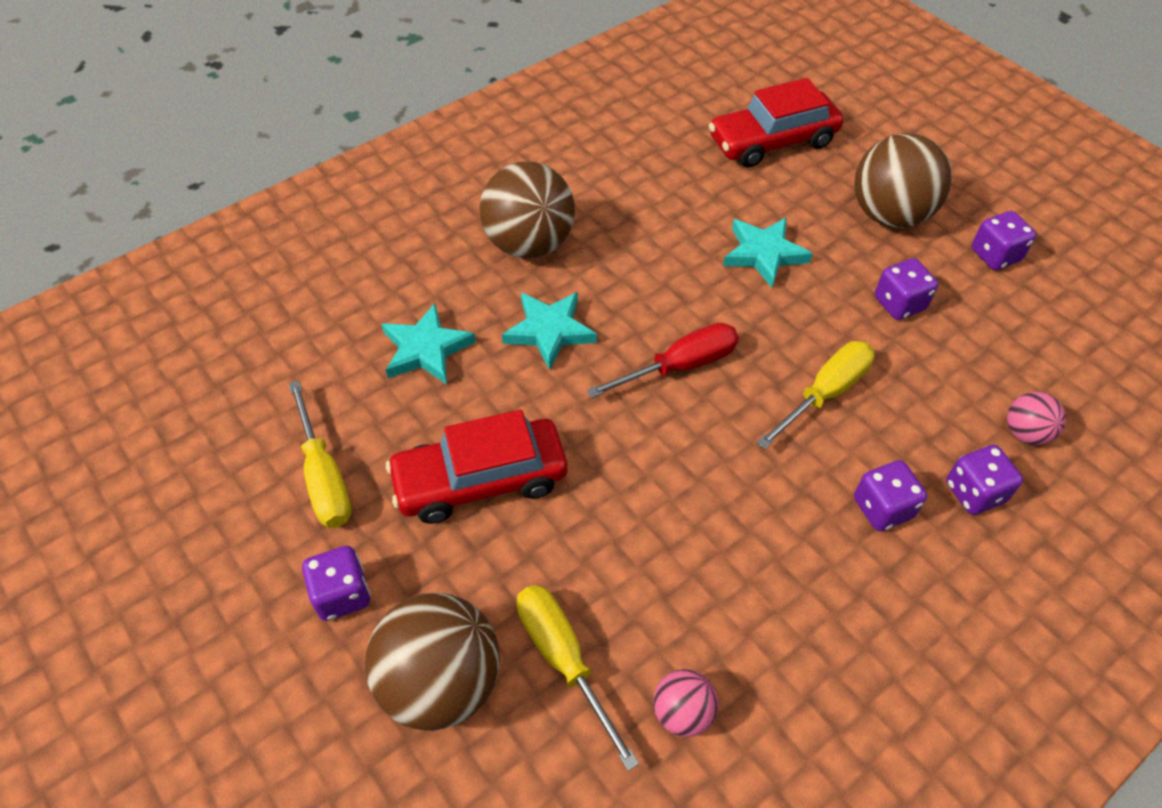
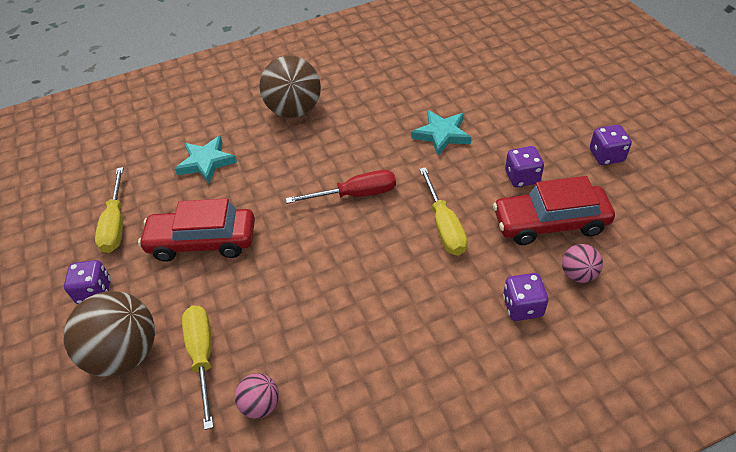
camera: 20 degrees right, 5 degrees down
(549, 331) = (284, 162): turquoise star -> none
(772, 141) = (478, 67): red car -> red car (550, 223)
(824, 393) = (444, 226): yellow screwdriver -> yellow screwdriver turned 105 degrees clockwise
(882, 508) = (452, 305): purple dice -> none
(889, 215) = (540, 121): brown ball -> none

